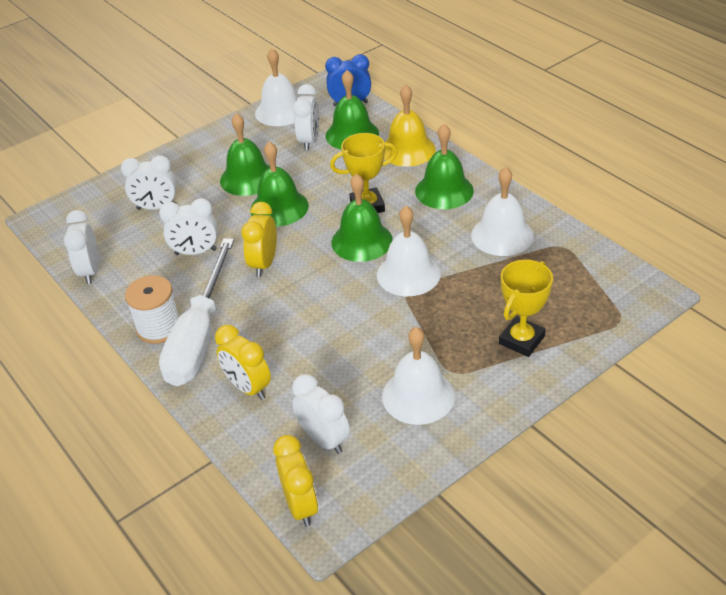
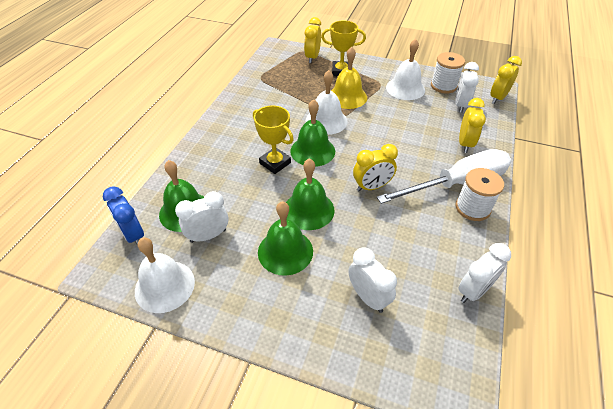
camera: 125 degrees left, 5 degrees up
(195, 252) = (393, 232): white clock -> none
(388, 451) = (443, 86): none -> white spool
(408, 150) = (193, 169): yellow bell -> yellow bell (347, 97)
(444, 190) = (235, 134): green bell -> none
(502, 235) = (265, 99): white bell -> none
(589, 323) = (312, 57): none -> yellow clock

